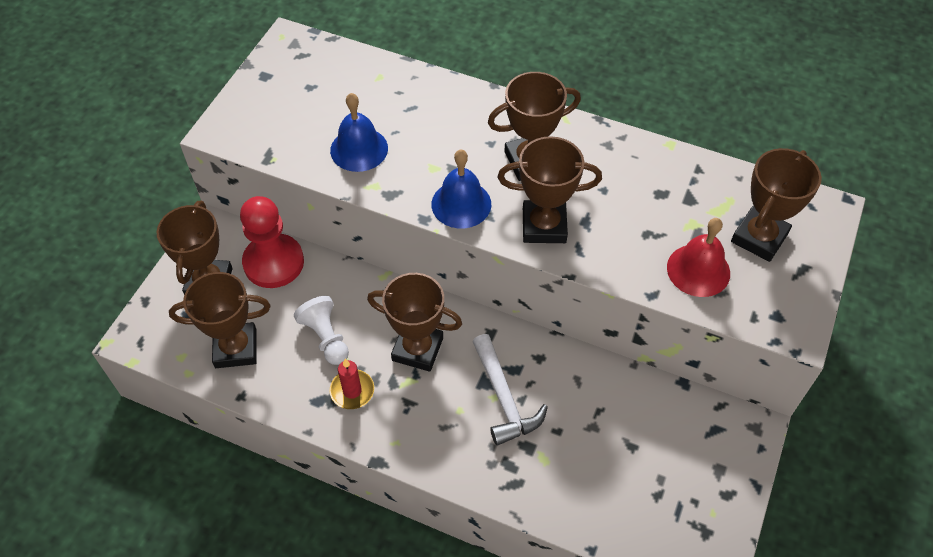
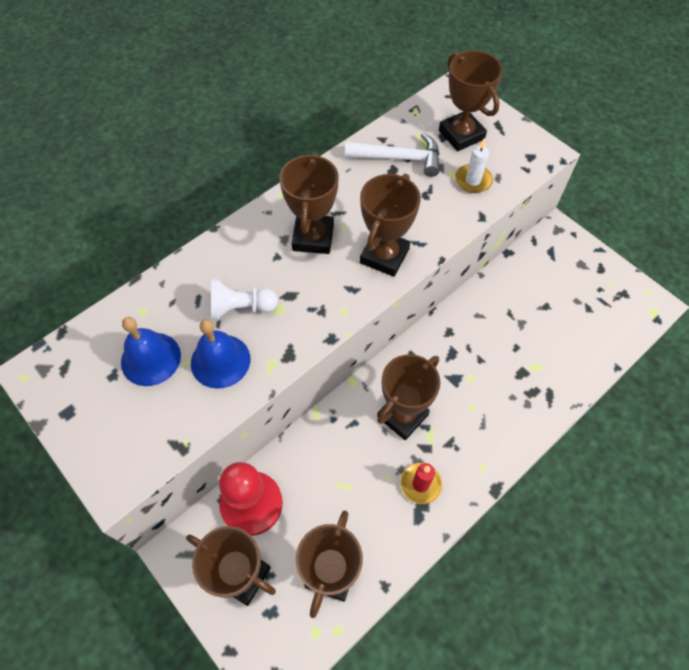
camera: 65 degrees left, 5 degrees up
(326, 337) = (357, 486): white pawn -> white pawn (241, 308)
(461, 204) = (330, 304): blue bell -> blue bell (150, 358)
(503, 398) = (474, 371): white hammer -> white hammer (399, 158)
(698, 270) = (473, 180): red bell -> white candle

